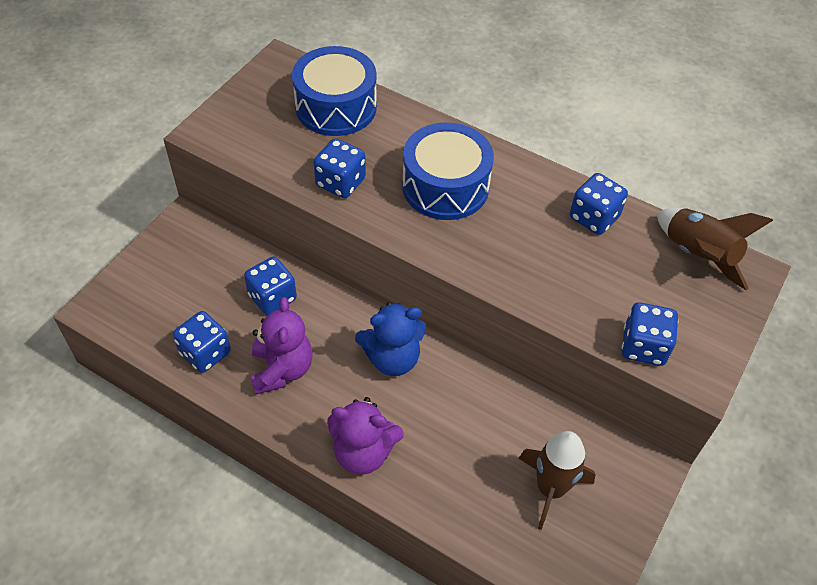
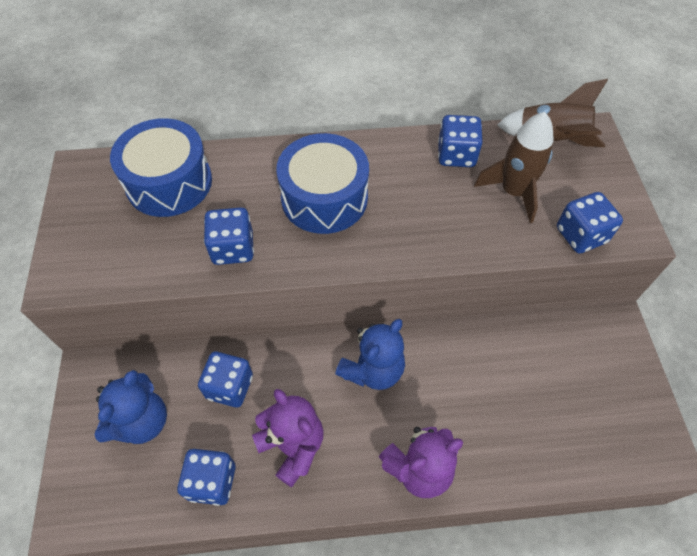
camera: 35 degrees left, 5 degrees up
(192, 279) = (141, 421): none -> blue teddy bear
(550, 488) = (571, 389): brown rocket -> brown rocket (513, 192)

